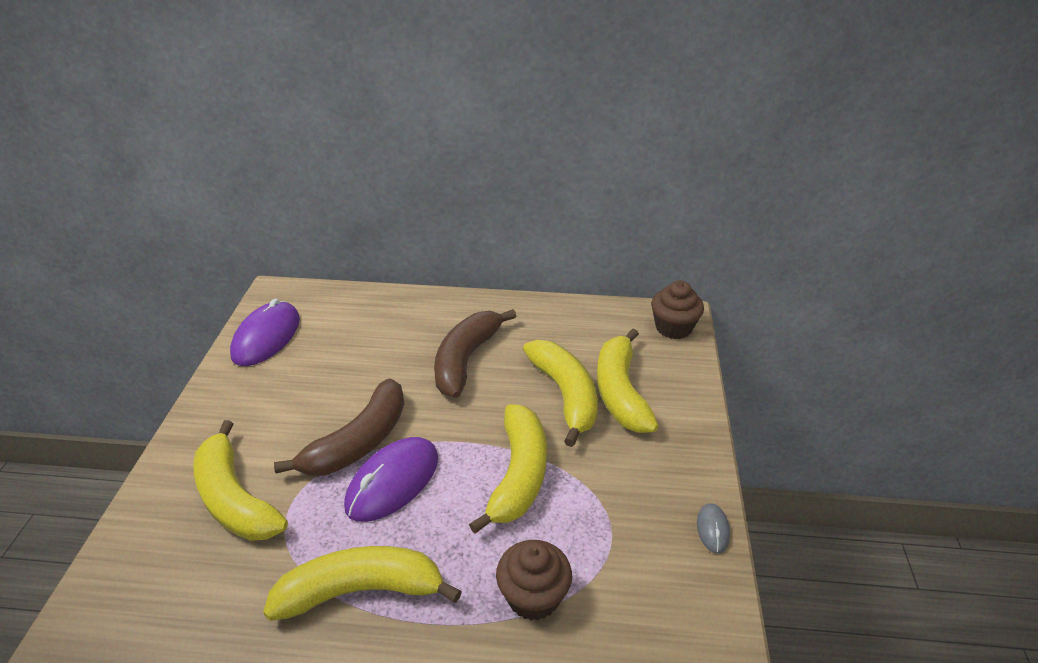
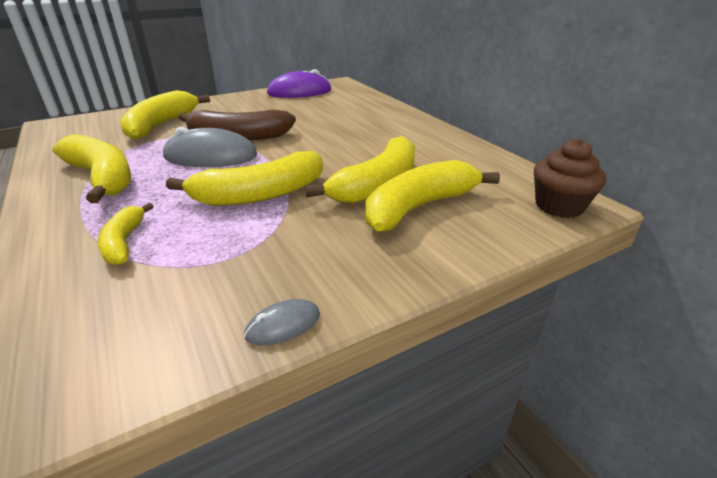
camera: 55 degrees right, 5 degrees down
(393, 482) = (211, 156): purple mouse -> grey mouse
(466, 360) = (361, 140): brown banana -> none
(533, 596) = (124, 242): brown cupcake -> yellow banana

